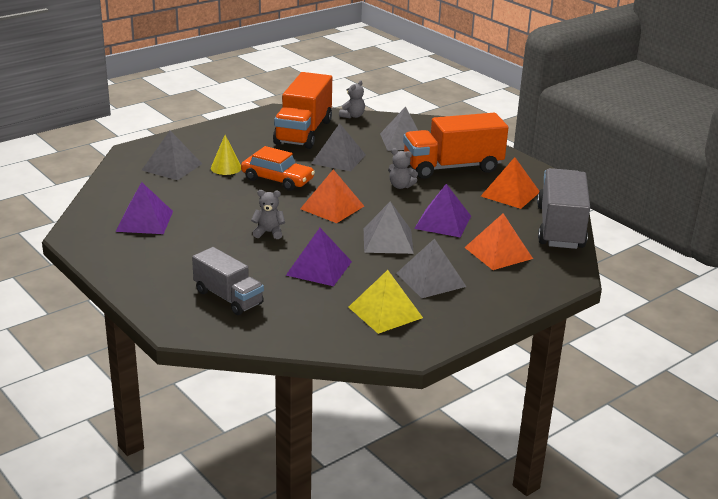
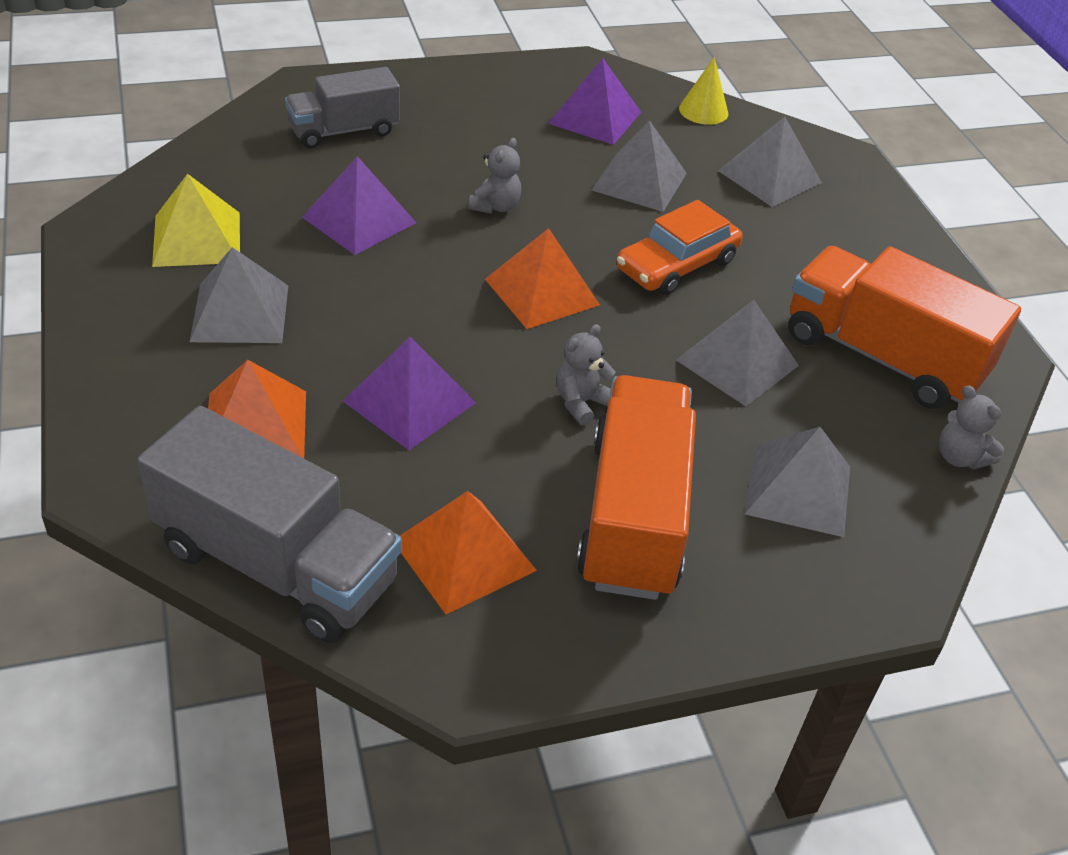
camera: 110 degrees right, 15 degrees up
(226, 168) = (746, 225): yellow cone -> yellow cone (703, 111)
(388, 240) = (390, 312): grey pyramid -> grey pyramid (639, 181)

